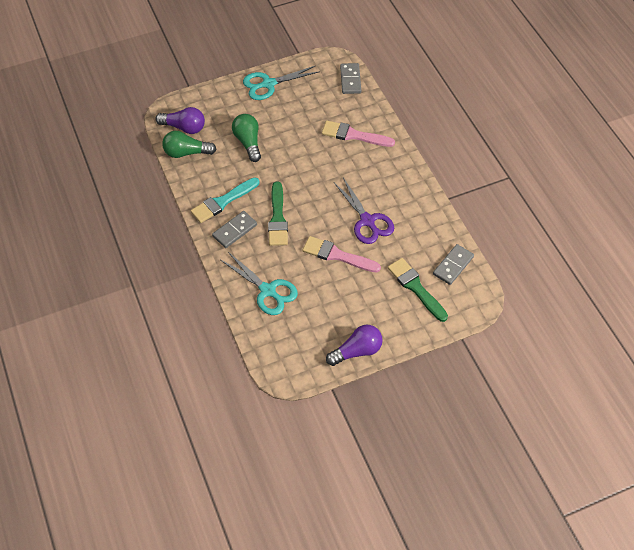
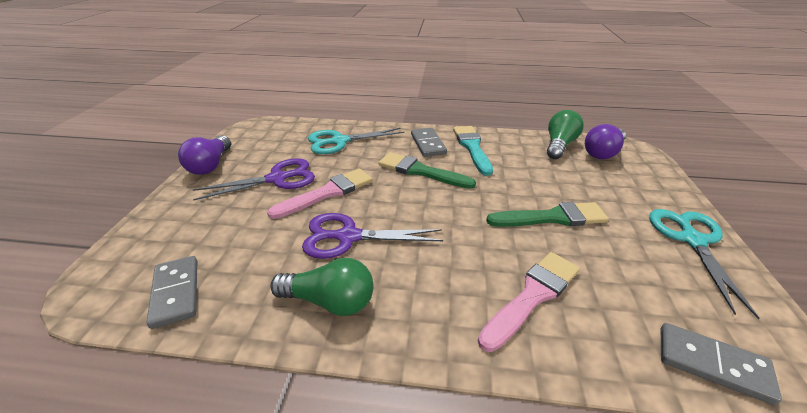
camera: 120 degrees right, 20 degrees down
(248, 142) = (559, 186): green light bulb -> green light bulb (330, 301)
(342, 294) = (277, 179): none -> purple scissors
(416, 288) = (205, 236): green brush -> green brush (552, 217)

